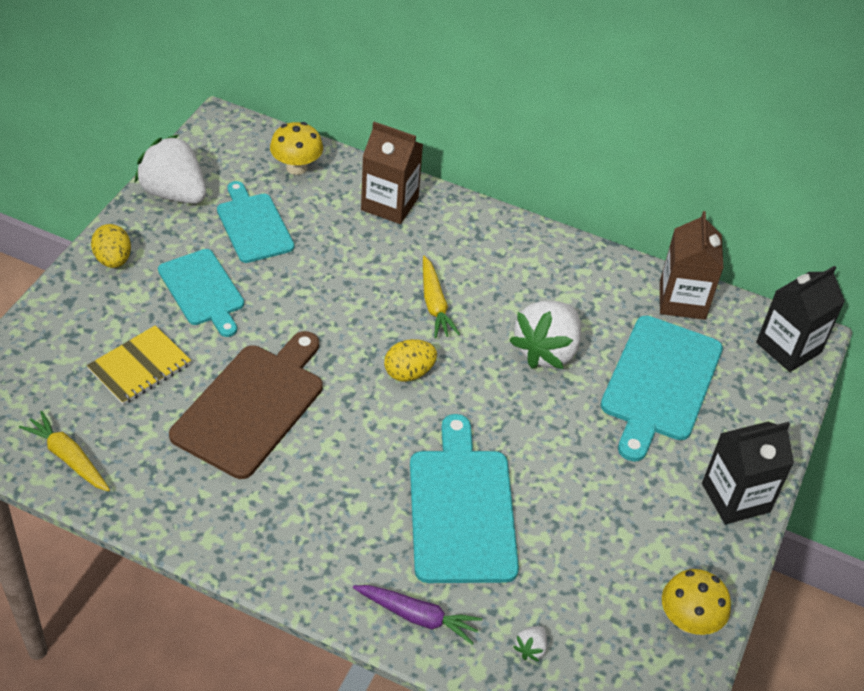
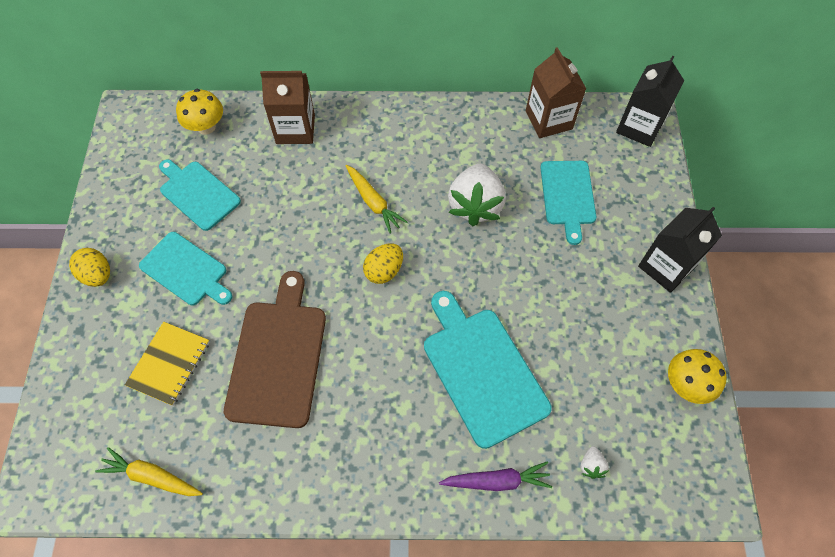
camera: 20 degrees left, 15 degrees up
(174, 193) = (118, 192): white strawberry -> none
(660, 382) = (568, 196): turquoise cutting board -> turquoise cutting board, size x0.66

